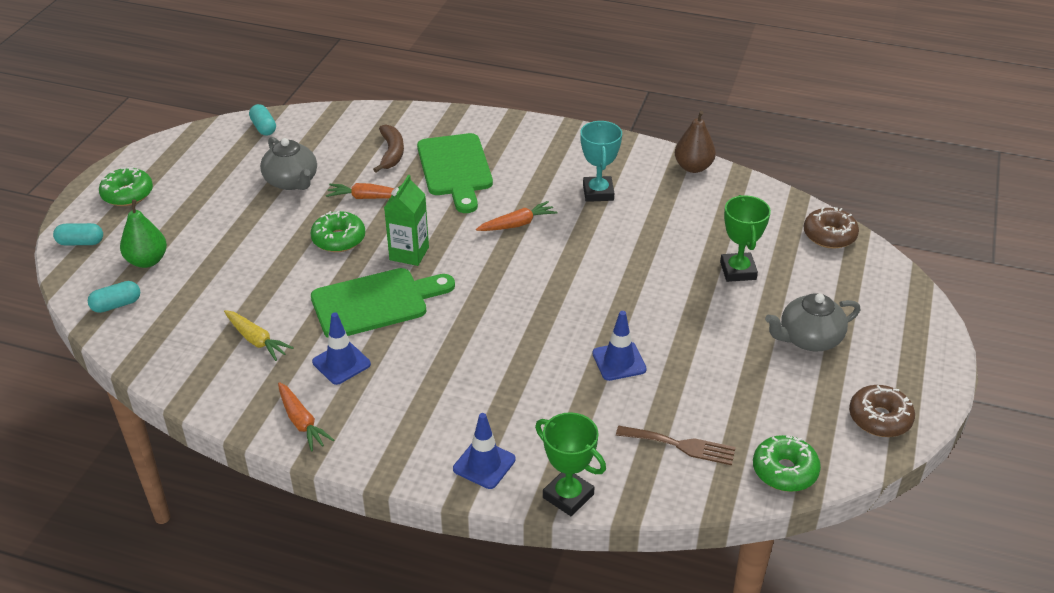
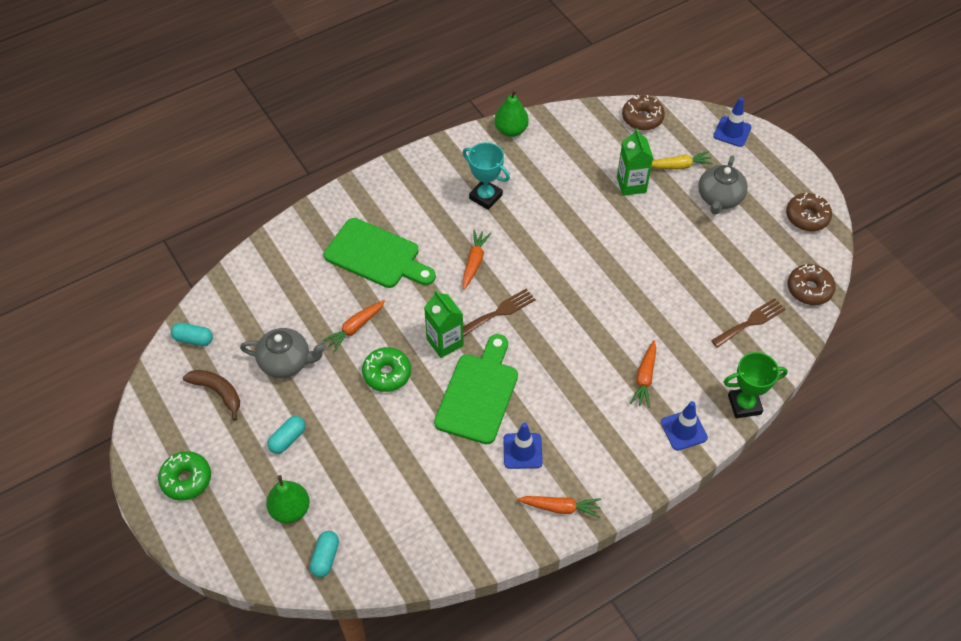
camera: 50 degrees left, 15 degrees up
(80, 242) = (219, 544): turquoise capsule -> turquoise capsule (287, 439)
(256, 340) = (452, 488): yellow carrot -> yellow carrot (678, 166)
(391, 153) = (316, 280): brown banana -> brown banana (218, 392)
(480, 267) = (499, 312): none -> brown fork
(516, 402) = (645, 378): none -> orange carrot
(619, 361) = (656, 301): blue traffic cone -> blue traffic cone (732, 132)
(693, 167) = (511, 130): brown pear -> green pear
(738, 271) = (631, 185): green trophy -> green carton
(784, 471) = (809, 289): green donut -> brown donut

